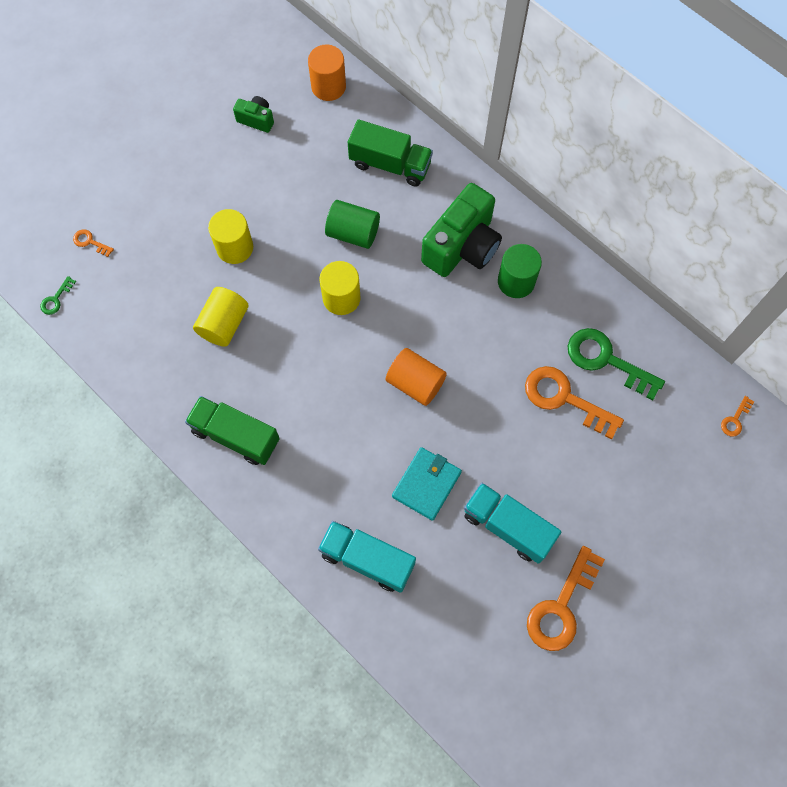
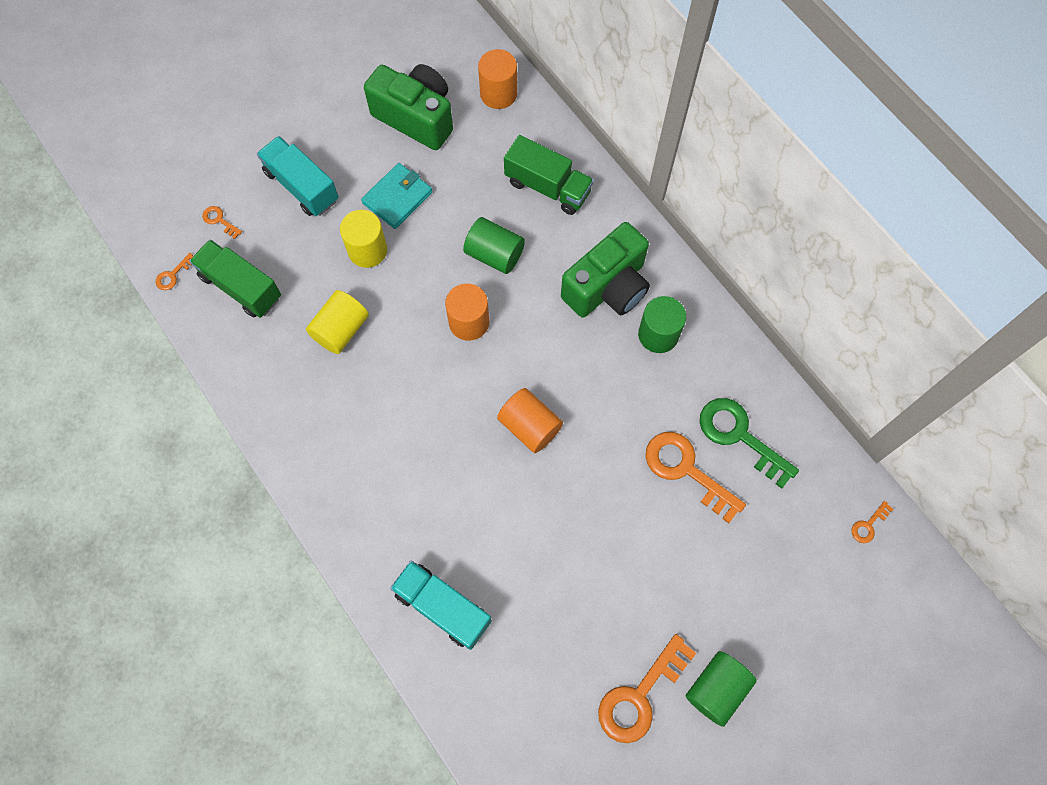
camera: 10 degrees right, 0 degrees up
(56, 299) = (173, 275): green key -> orange key
(236, 436) = (330, 451): green truck -> green truck (241, 287)
(256, 119) = (416, 117): green camera -> green camera, size x2.11
(341, 298) = (469, 322): yellow cylinder -> orange cylinder
(426, 484) = (521, 537): turquoise wallet -> turquoise wallet (397, 198)
(508, 526) = (599, 598): turquoise truck -> turquoise truck (302, 186)
(628, 588) = (716, 689): none -> green cylinder

